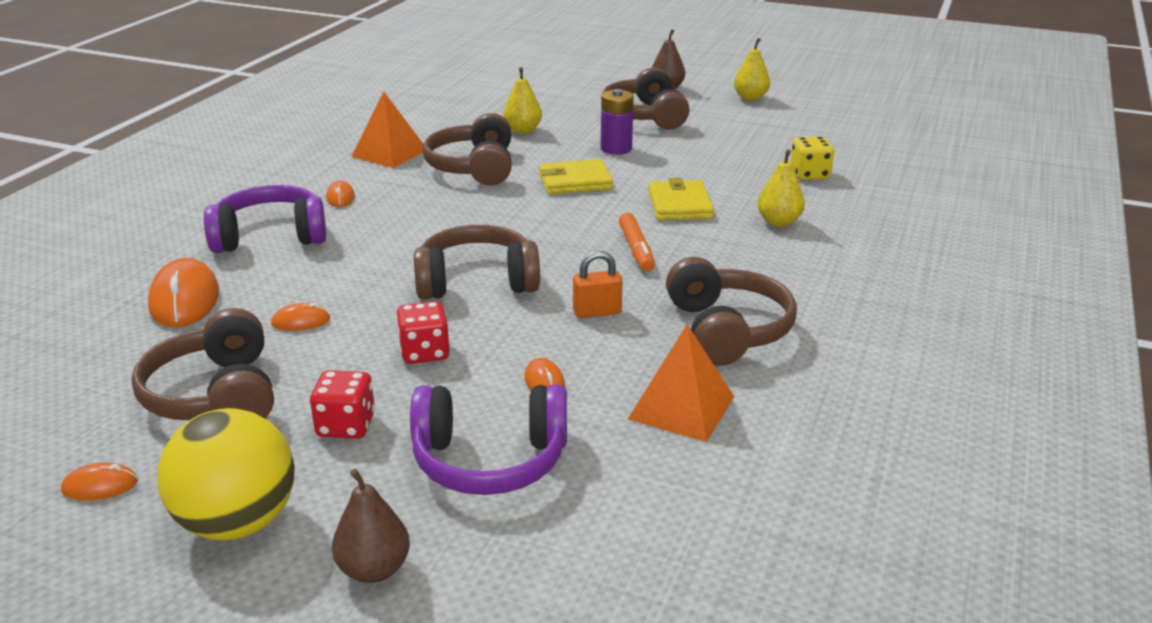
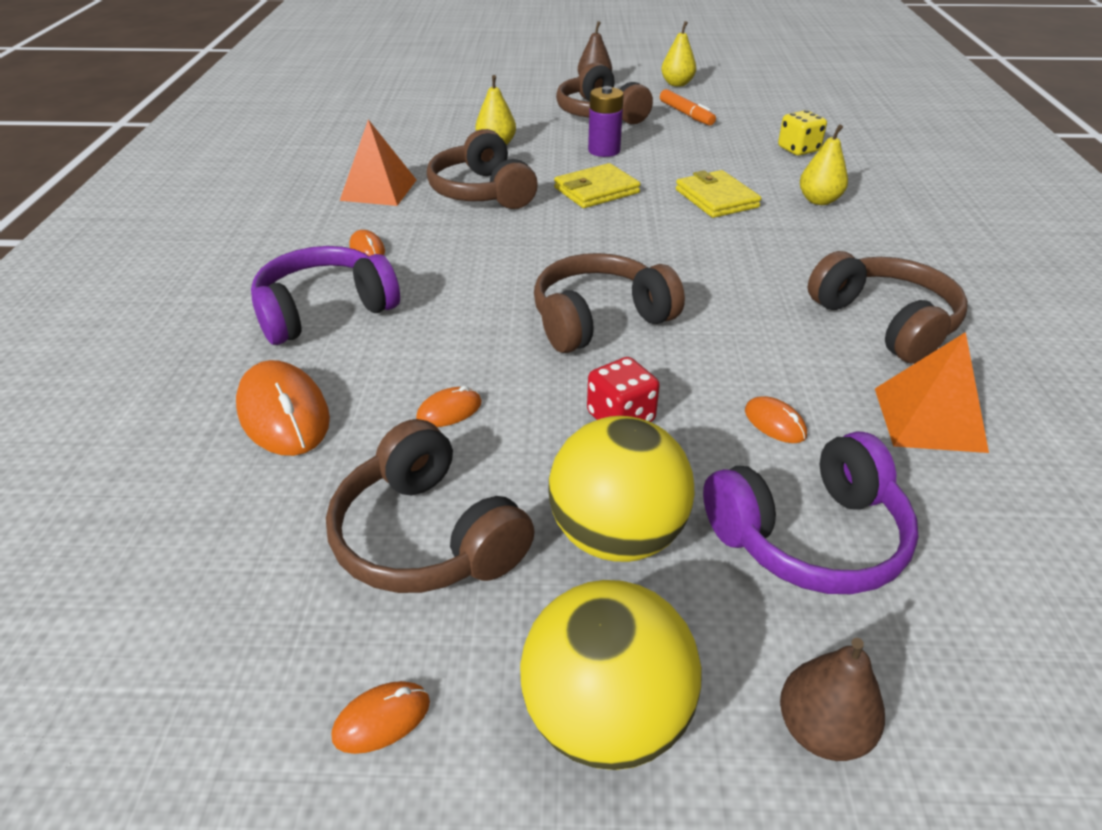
camera: 20 degrees left, 10 degrees up
(346, 425) = (616, 535): red dice -> yellow ball
(597, 312) = (749, 329): orange padlock -> none
(636, 249) = (721, 252): orange marker -> orange marker (686, 114)

